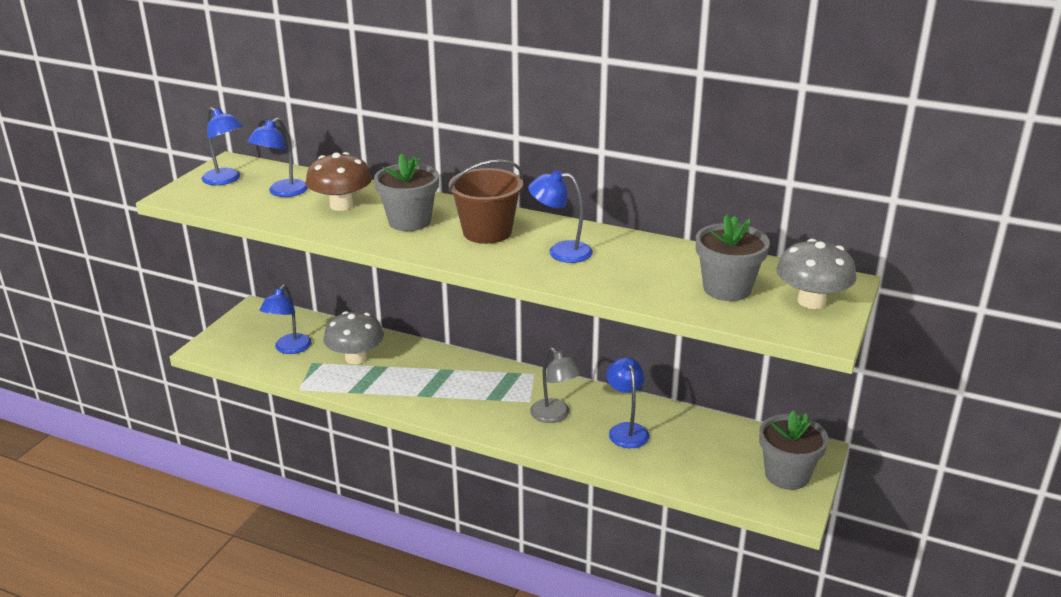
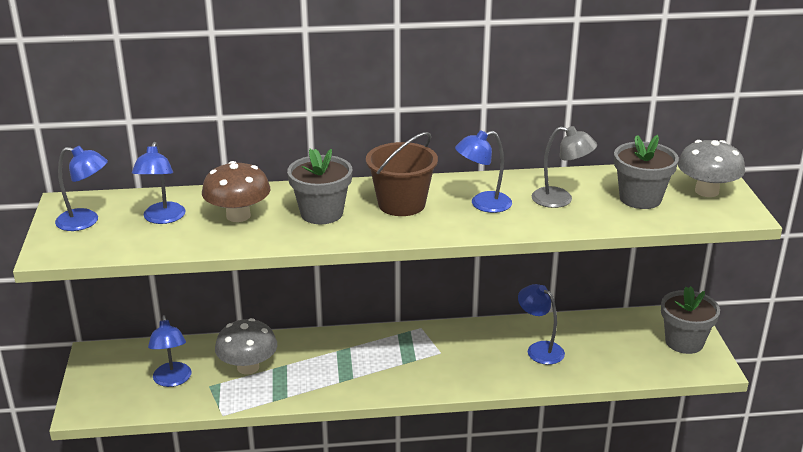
camera: 30 degrees left, 0 degrees up
(555, 415) = (473, 357): grey lamp -> grey lamp (560, 199)

